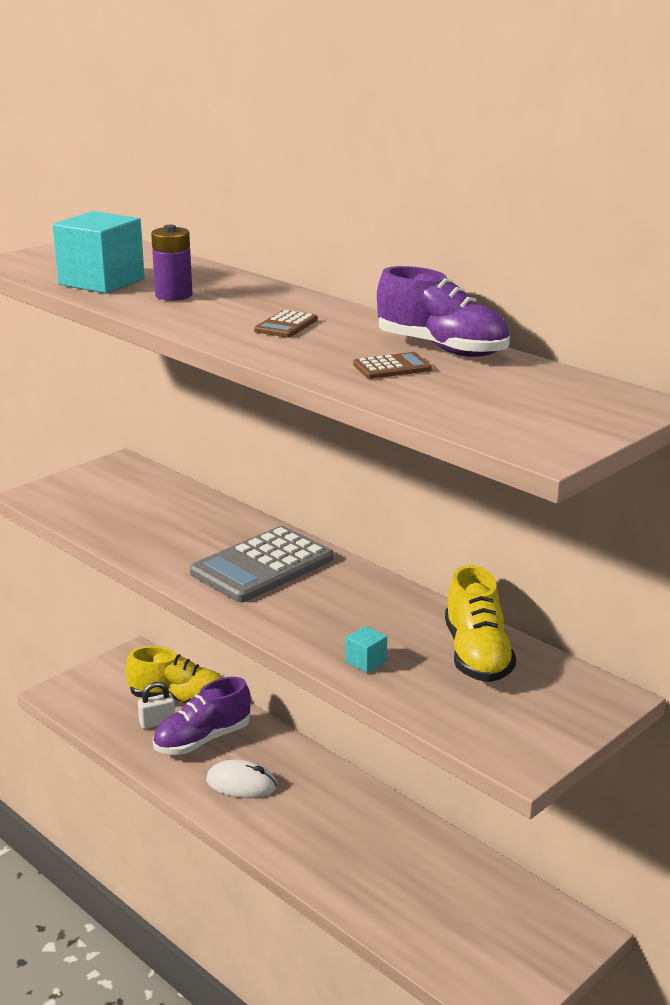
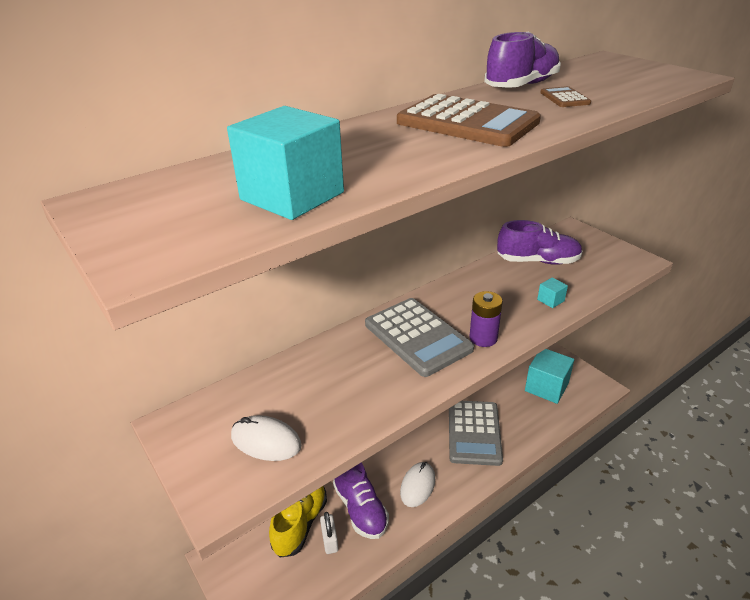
camera: 80 degrees left, 10 degrees up
(98, 504) = (266, 441): none -> white mouse
(173, 295) = (363, 161): purple battery -> purple battery (483, 338)
(286, 325) = (467, 122): brown calculator -> brown calculator, size x2.28
(347, 834) = (474, 432): none -> grey calculator
(477, 655) = (538, 261): yellow shoe -> purple shoe
(477, 924) = (546, 387): none -> turquoise cube

